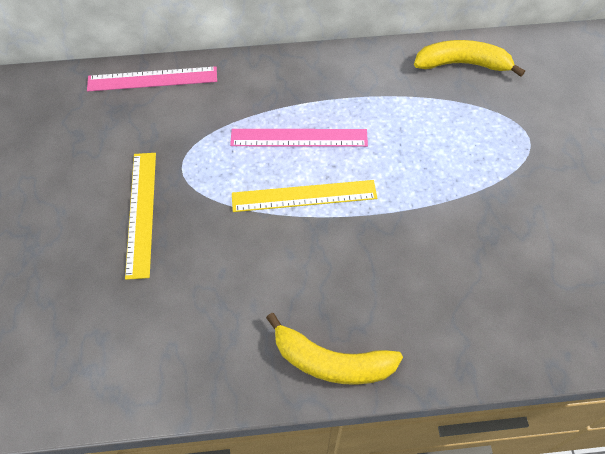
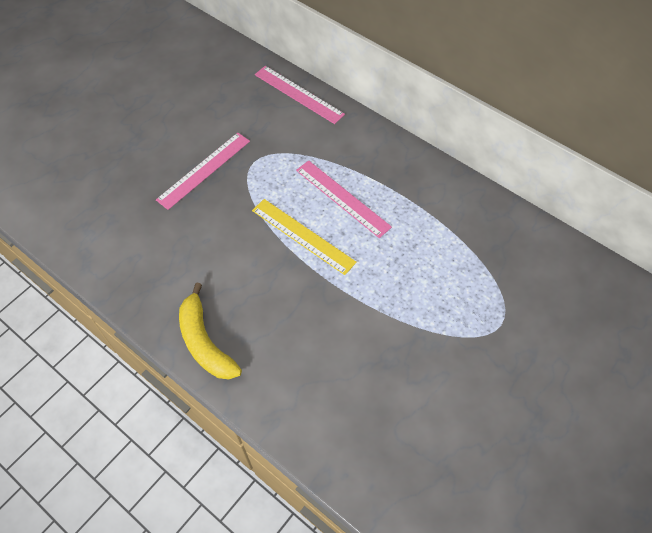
camera: 45 degrees right, 0 degrees up
(141, 213) = (204, 170): yellow ruler -> pink ruler
(462, 64) = (516, 237): yellow banana -> none

